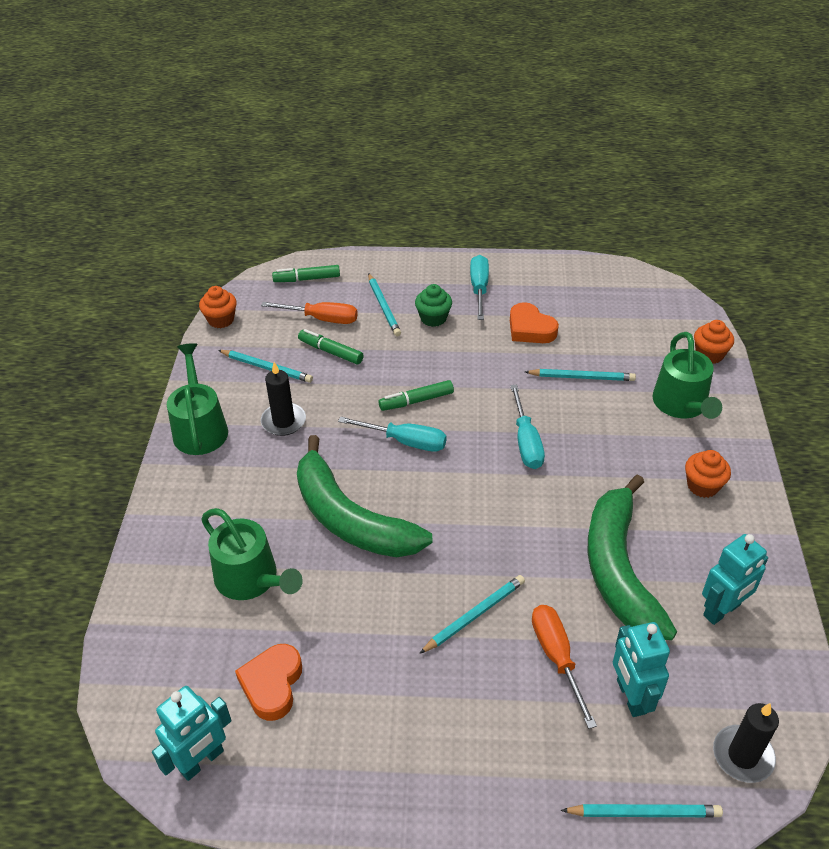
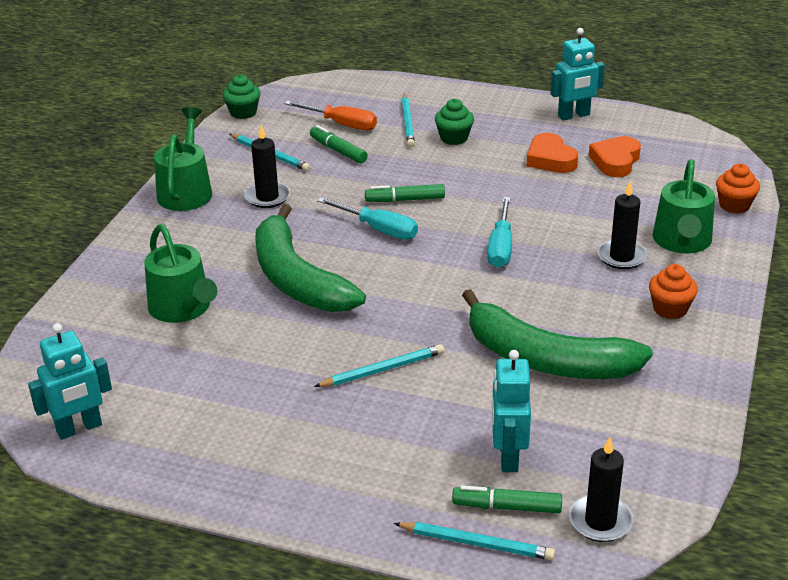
camera: 15 degrees right, 10 degrees down
(221, 320) = (243, 112): orange cupcake -> green cupcake
(272, 684) = (167, 386): orange heart -> orange heart (615, 161)
(307, 279) = (341, 91): green marker -> green marker (507, 507)
(479, 288) = (513, 120): turquoise screwdriver -> none
(557, 657) = (448, 414): orange screwdriver -> none
(581, 377) = (585, 205): turquoise pencil -> none
(619, 569) = (546, 359): green banana -> green banana turned 75 degrees counterclockwise
(637, 433) = (621, 257): none -> black candle
(722, 610) = (638, 409): turquoise robot -> turquoise robot (574, 116)

